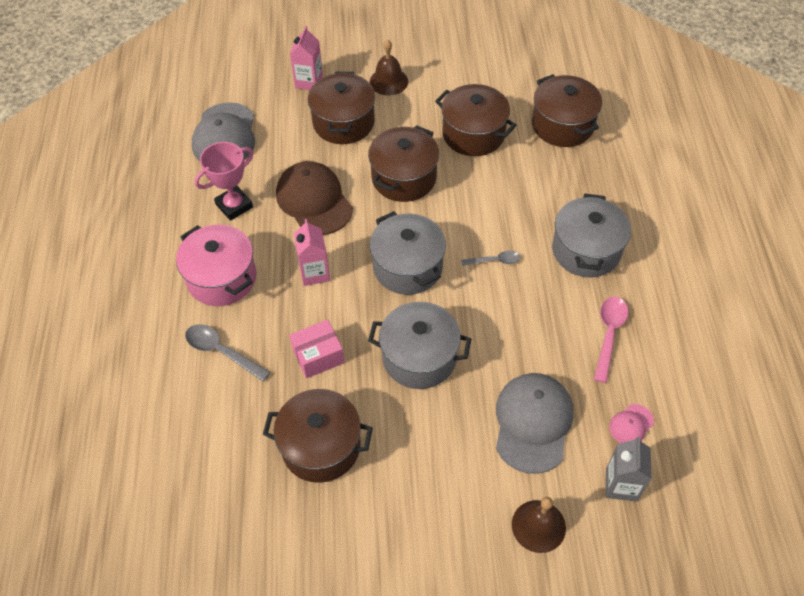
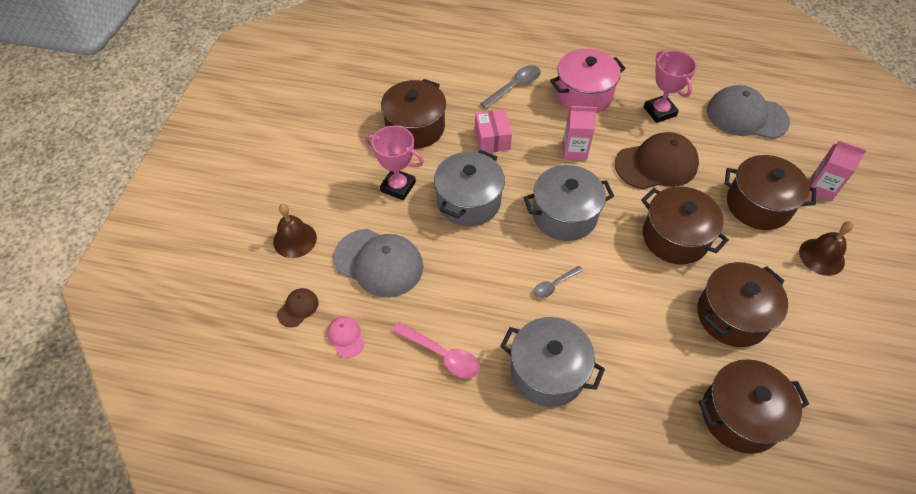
camera: 105 degrees right, 0 degrees up
(422, 436) = (398, 186): none -> pink trophy
(494, 261) = (554, 285): grey spoon -> grey spoon turned 45 degrees clockwise
(621, 485) = (298, 308): grey carton -> brown cap

